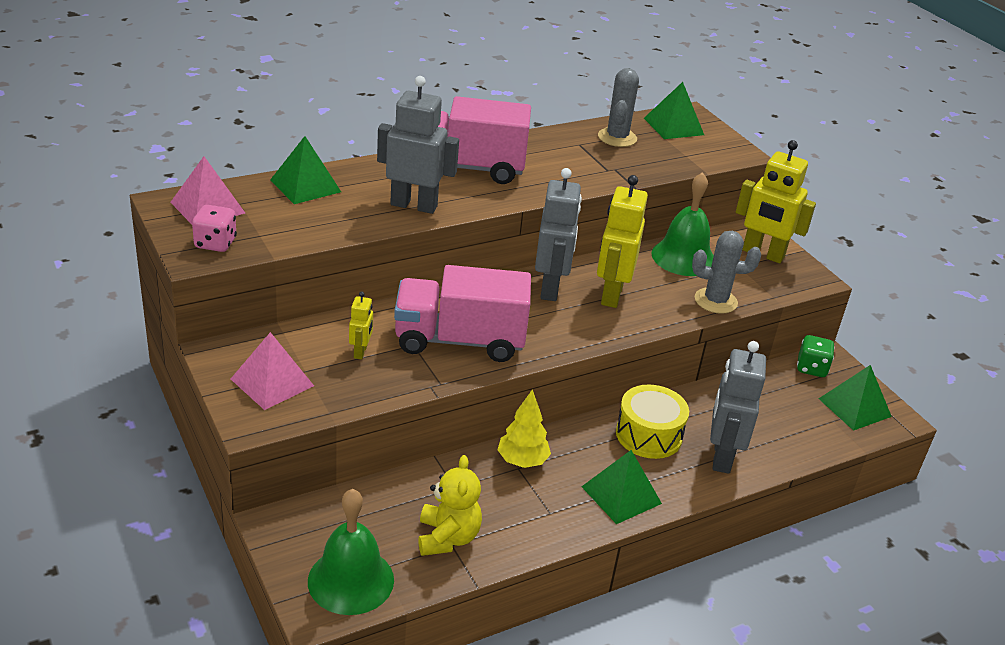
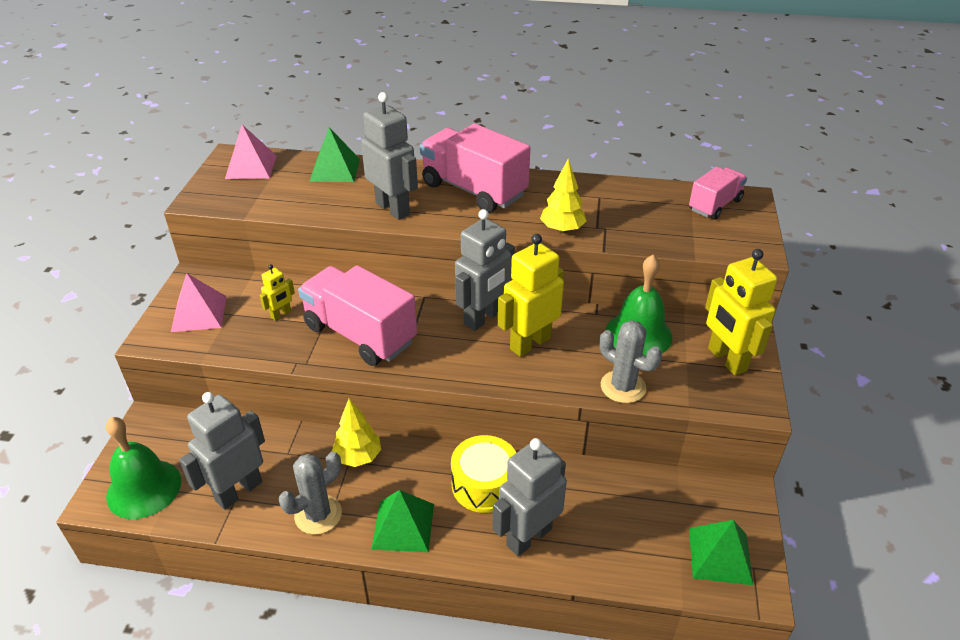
camera: 40 degrees right, 5 degrees up
(215, 243) = (222, 194): pink dice -> none
(447, 537) = (238, 491): yellow teddy bear -> grey robot
(583, 180) = (562, 229): none -> yellow tree
(617, 137) = (643, 201): grey cactus -> grey cactus (318, 515)
(673, 126) = (715, 205): green pyramid -> pink truck
(811, 368) = (714, 494): green dice -> none

